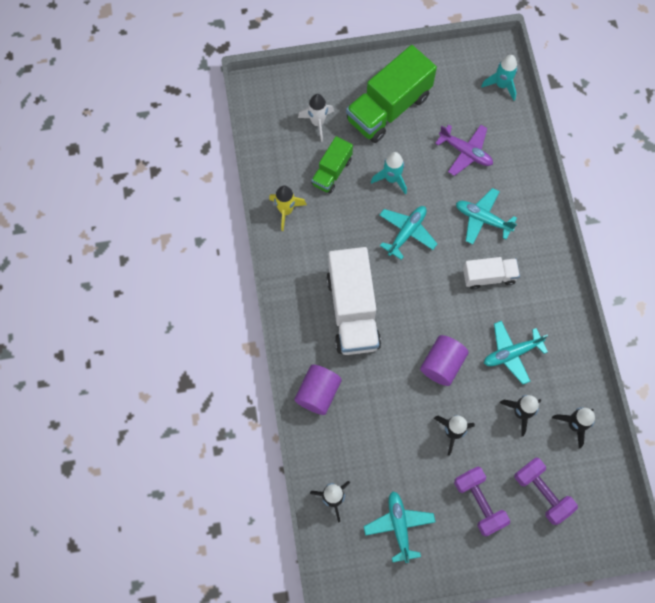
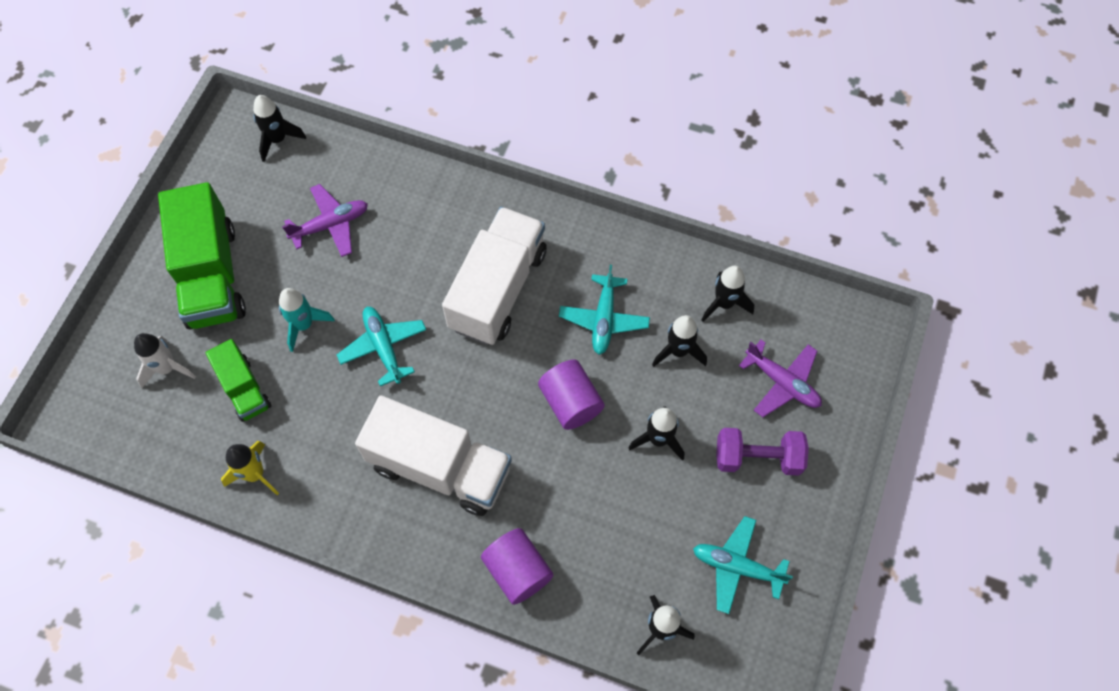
camera: 60 degrees left, 5 degrees down
(482, 219) = (424, 255): turquoise plane -> none
(488, 276) = (498, 289): white truck -> white truck, size x1.82
(501, 85) = (278, 140): turquoise rocket -> black rocket
(542, 493) = (782, 382): purple dumbbell -> purple plane

